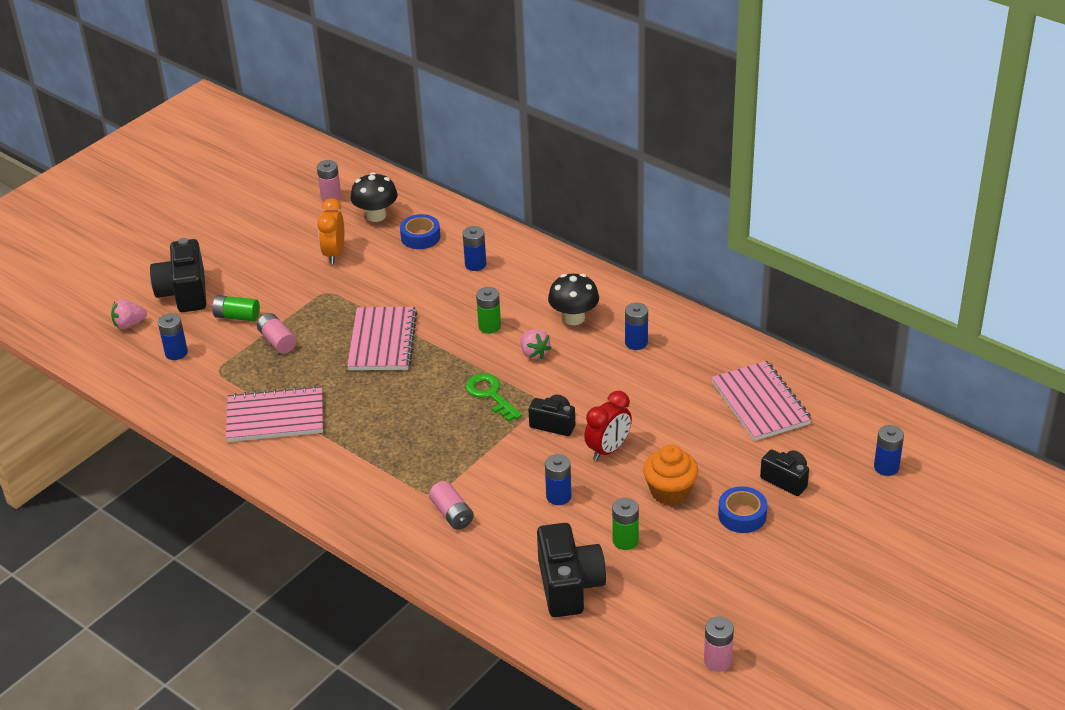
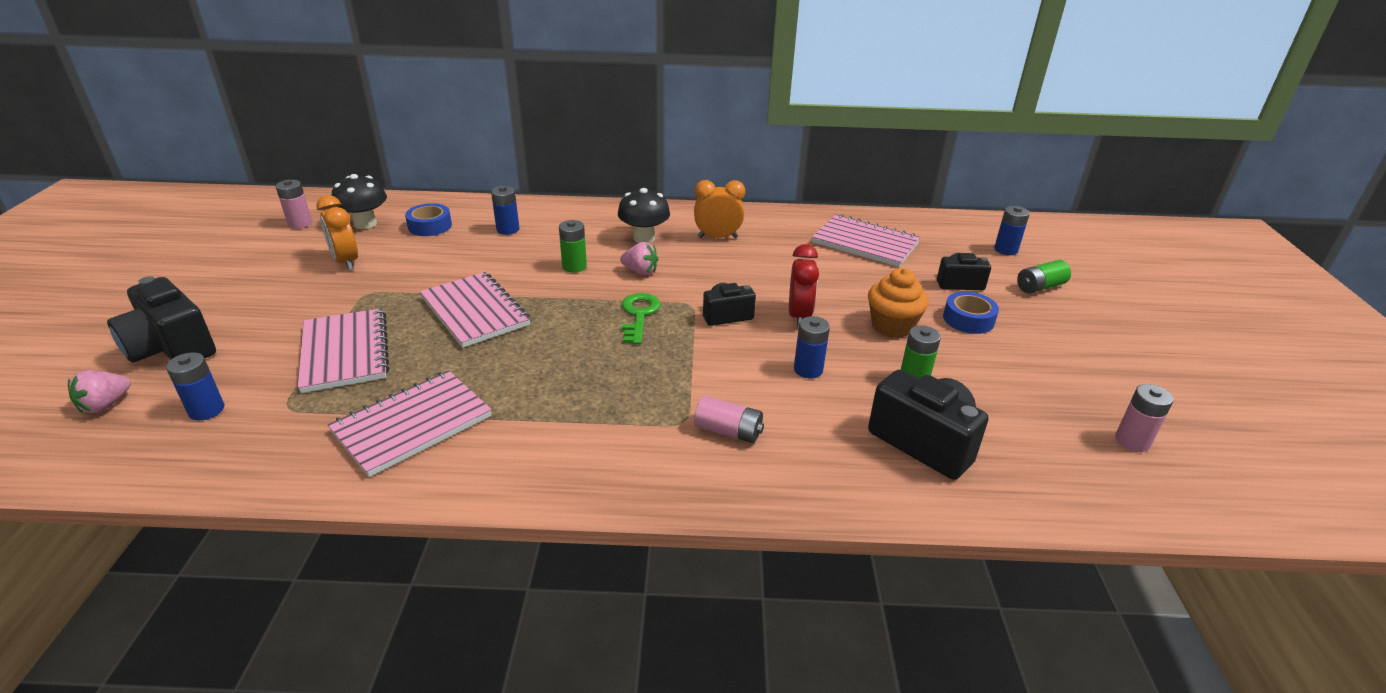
camera: 40 degrees left, 5 degrees down
(237, 316) = (268, 347): green battery -> green battery (1040, 287)
(277, 341) = (345, 352): pink battery -> pink notebook
(490, 395) = (639, 315): green key -> green key turned 75 degrees clockwise
(636, 343) = (717, 237): blue battery -> orange clock

